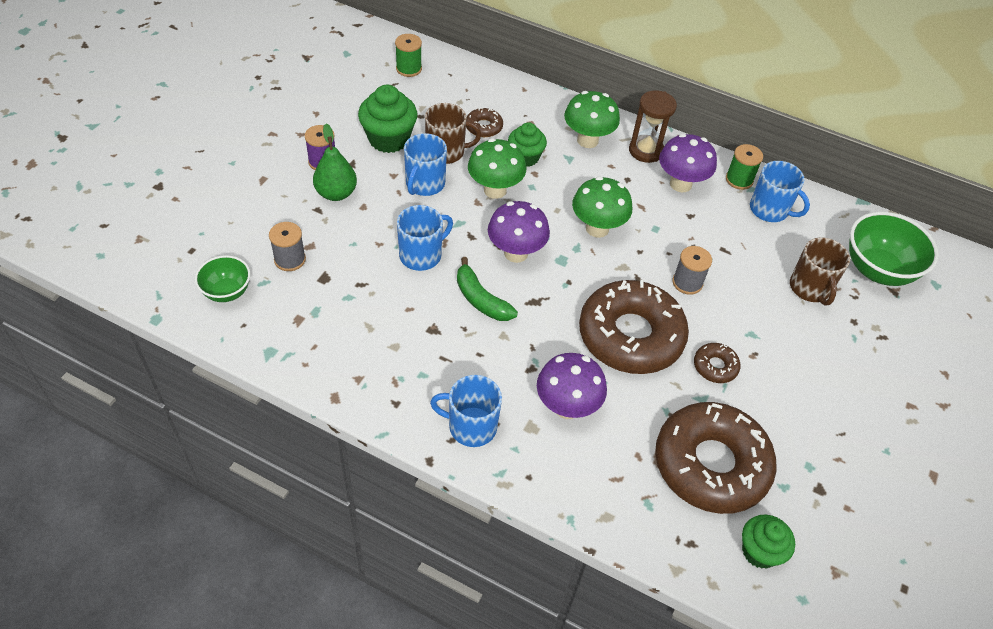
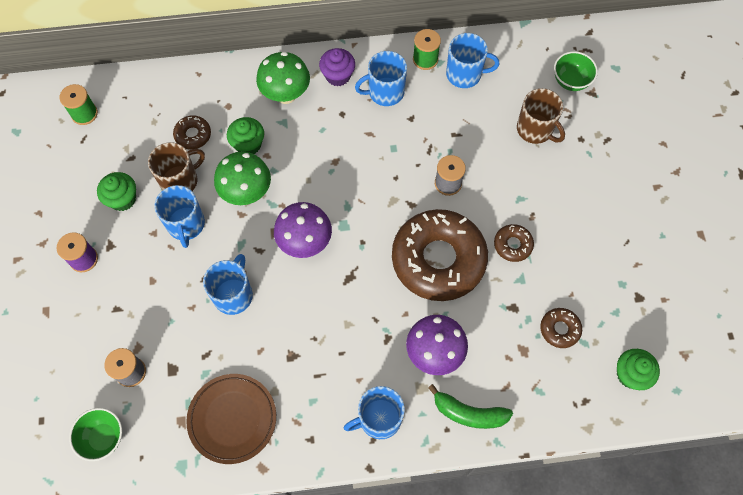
camera: 30 degrees left, 15 degrees up
(336, 193) = (120, 283): green pear -> none
(342, 344) = (232, 419): none -> brown plate
(389, 139) = (122, 199): green cupcake -> green cupcake, size x0.66
(481, 299) = (308, 304): green banana -> green banana (469, 413)
(597, 228) = (350, 177): green mushroom -> none
(646, 151) = (338, 76): brown hourglass -> purple cupcake
(680, 184) = (385, 92): purple mushroom -> blue mug
(711, 464) = (559, 329): brown donut -> brown donut, size x0.42
(877, 270) = (571, 81): green bowl -> green bowl, size x0.58

